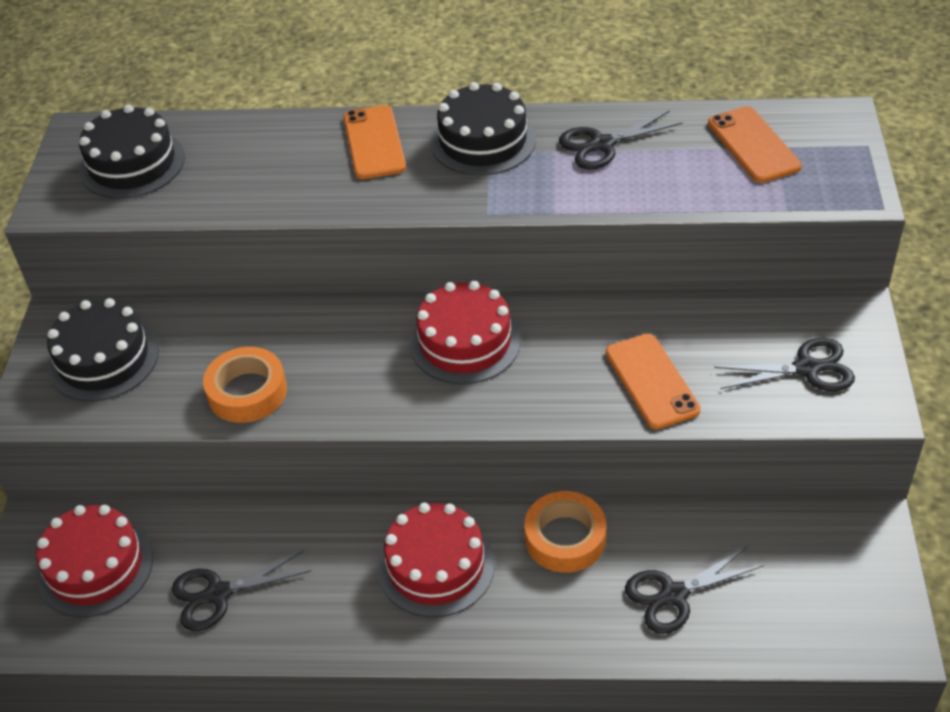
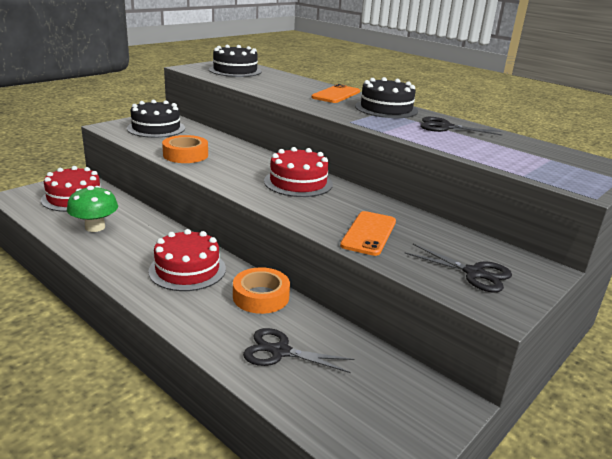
camera: 35 degrees right, 20 degrees down
(218, 594) = (95, 227): black scissors -> green mushroom
(753, 145) = (537, 154): orange phone -> none

